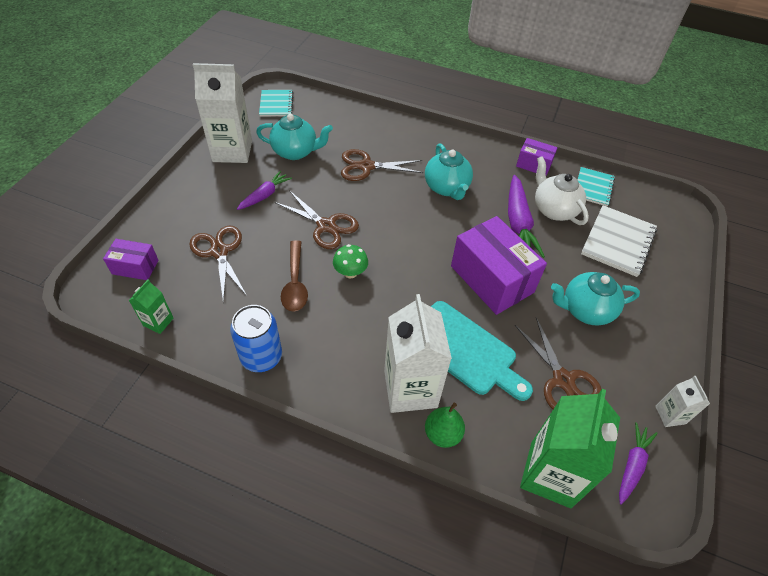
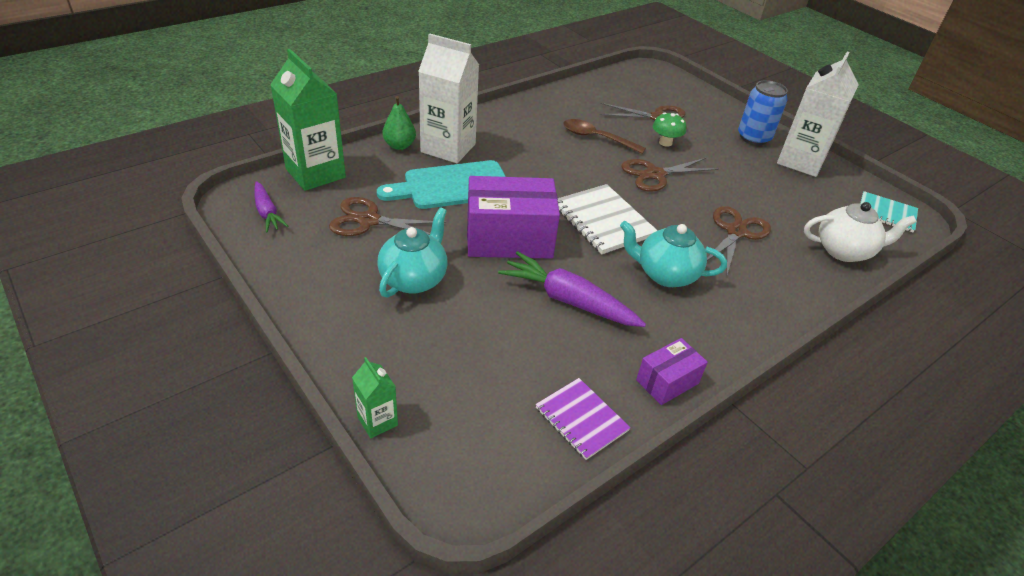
camera: 120 degrees right, 10 degrees down
(135, 267) = (666, 85): purple box -> none
(158, 322) = (604, 81): green carton -> green carton (377, 421)
(261, 357) = (538, 105): blue can -> blue can (753, 138)
(264, 195) = (720, 158): purple carrot -> none
(295, 152) = (784, 196): turquoise teapot -> none
(350, 272) = (586, 166): green mushroom -> green mushroom (665, 143)
(554, 209) = (568, 347): white teapot -> white teapot (844, 251)
(593, 188) = (581, 419): turquoise notebook -> purple notebook
(618, 242) = (470, 373): white notebook -> white notebook (603, 221)
(670, 415) = (266, 261): white carton -> none

